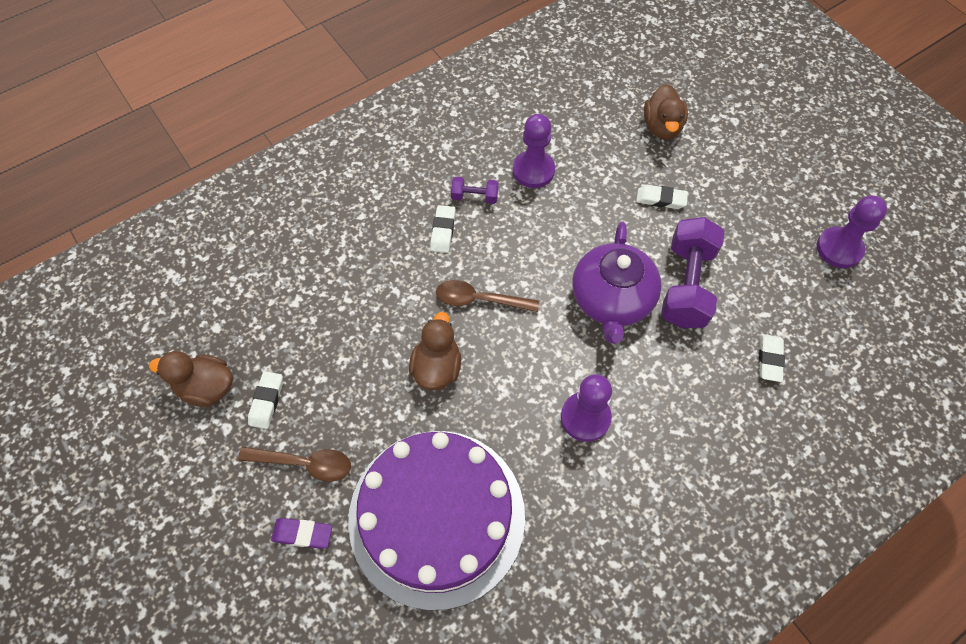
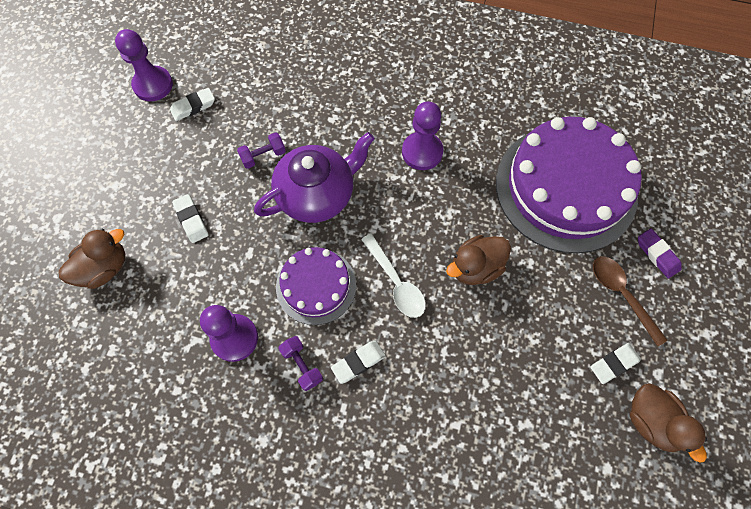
camera: 130 degrees left, 5 degrees up
(479, 300) = (396, 282): brown spoon -> white spoon
(528, 244) = (316, 286): none -> purple cake
(686, 285) = (263, 156): purple dumbbell -> purple dumbbell, size x0.47
(769, 359) = (284, 79): white eraser -> white eraser (193, 106)

